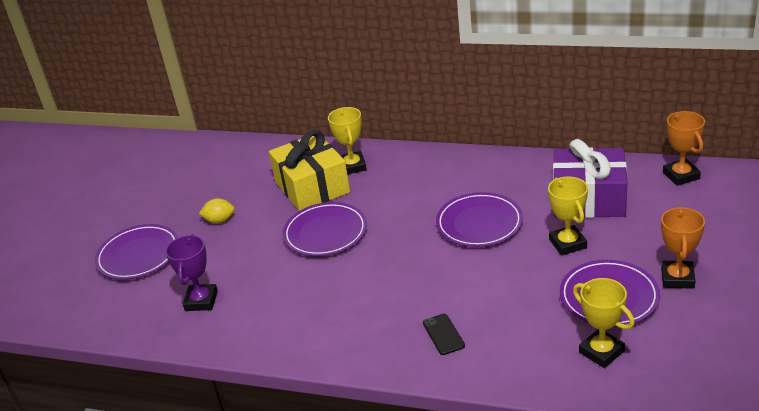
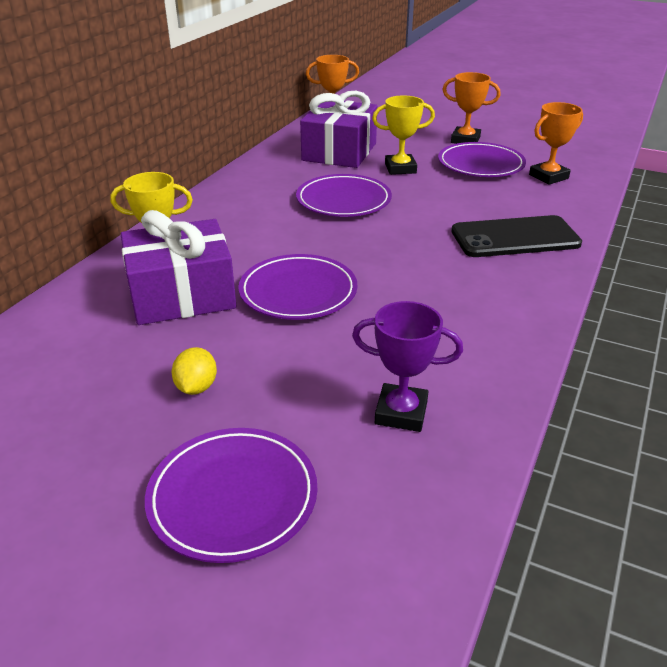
camera: 85 degrees left, 0 degrees up
(312, 187) = (182, 294): yellow gift -> purple gift
(443, 334) = (515, 237): black phone -> black phone, size x2.15
(601, 352) = (548, 177): yellow trophy -> orange trophy

